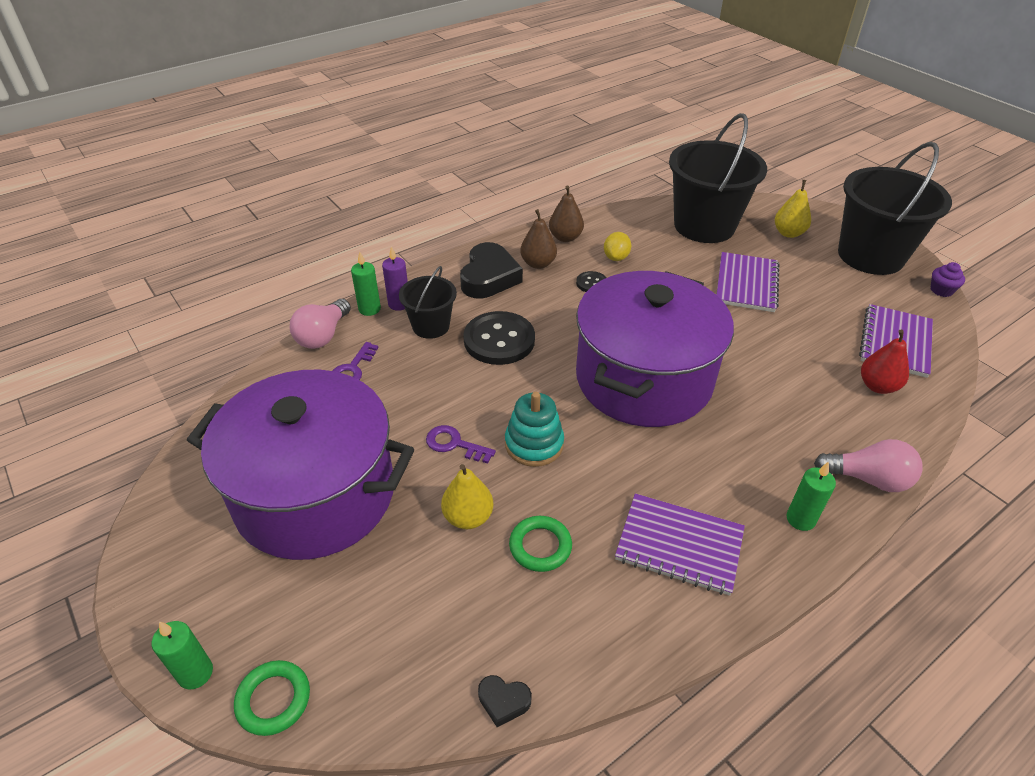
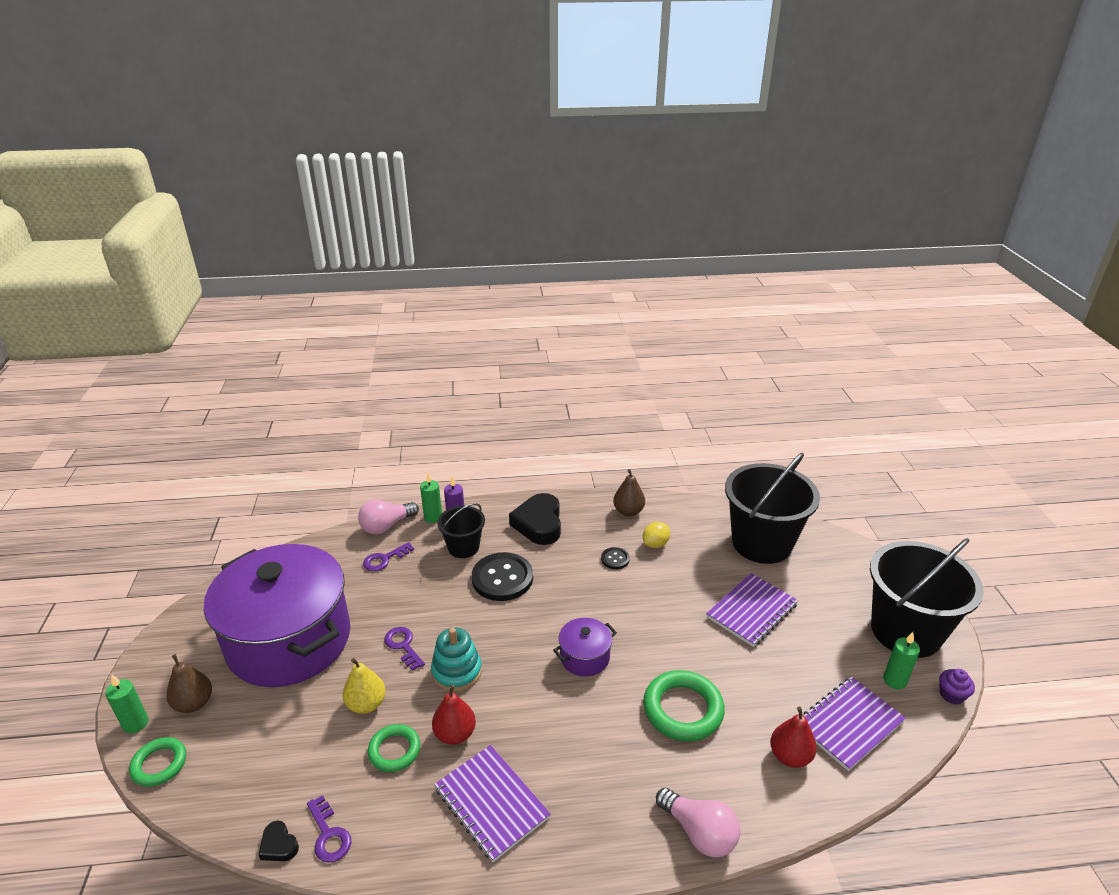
camera: 30 degrees right, 10 degrees down
(489, 277) = (539, 524): black heart -> black heart turned 135 degrees clockwise
(538, 263) = (586, 526): brown pear -> brown pear (194, 703)
(548, 661) = (329, 835): none -> purple key
(586, 501) = (455, 734): none -> red pear
(643, 379) = (584, 657): purple pot -> purple pot, size x0.40
(766, 386) = (683, 709): none -> green ring
(788, 233) = (839, 578): yellow pear -> none
(800, 519) = (606, 834): green candle -> green candle (894, 680)

